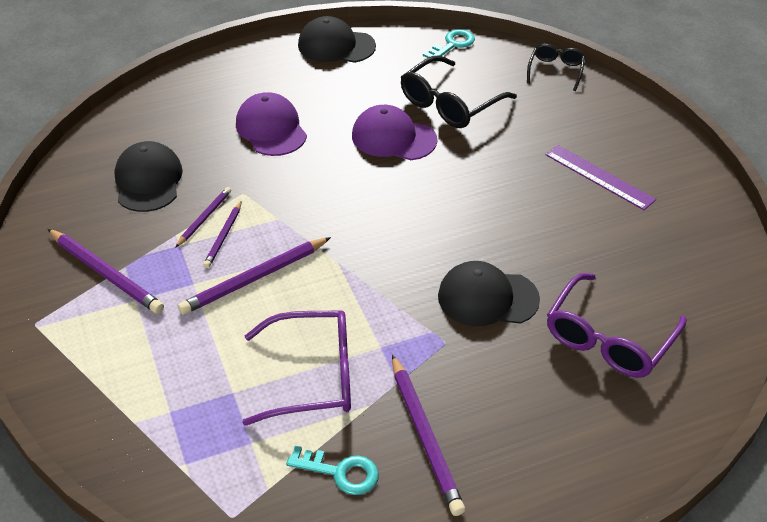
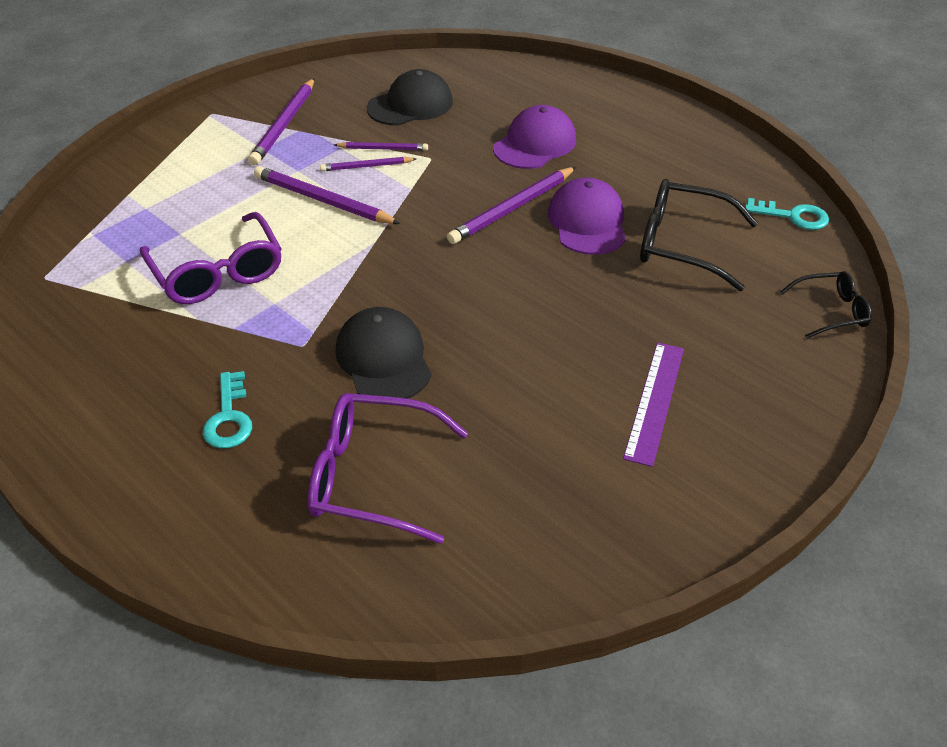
camera: 65 degrees right, 0 degrees up
(336, 46) = (704, 140): black cap -> none
(340, 472) = (110, 324): turquoise key -> turquoise key (229, 417)
(425, 436) = (171, 366): purple pencil -> purple pencil (512, 208)

